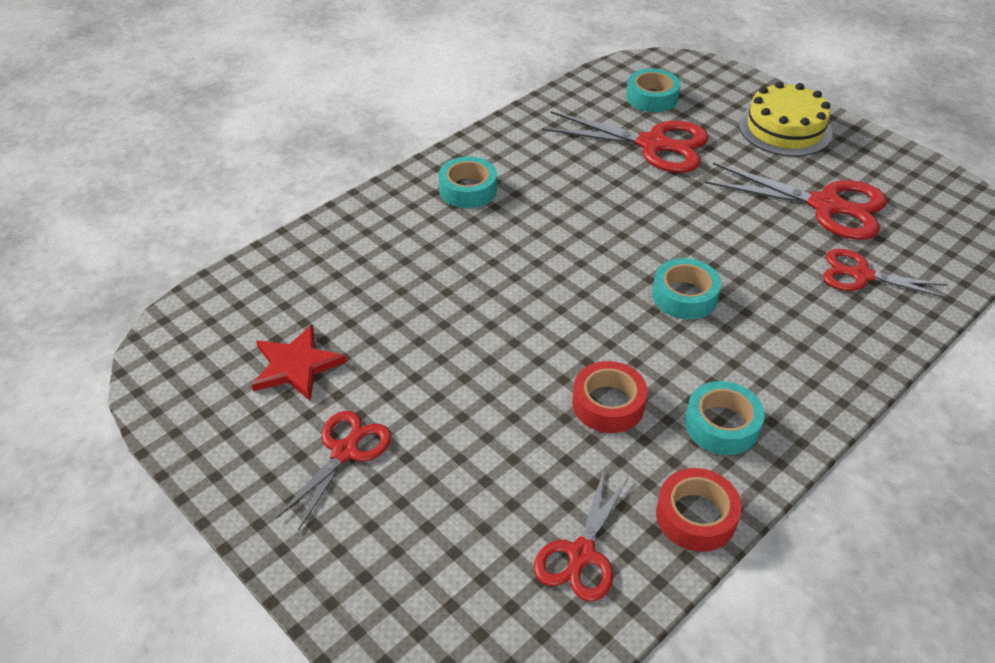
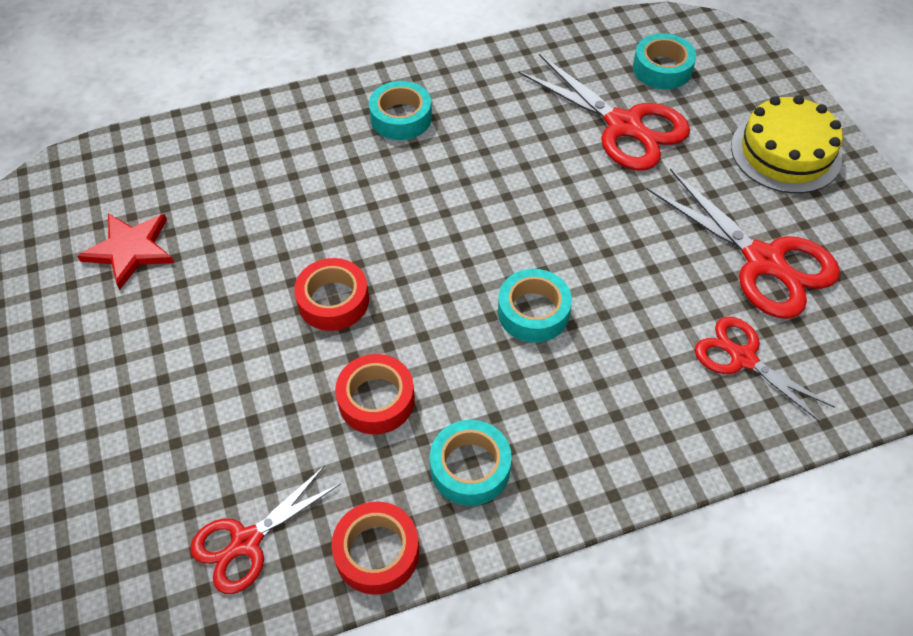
camera: 25 degrees right, 10 degrees up
(345, 452) = (115, 352): red scissors -> none
(514, 343) = (333, 301): none -> red tape

